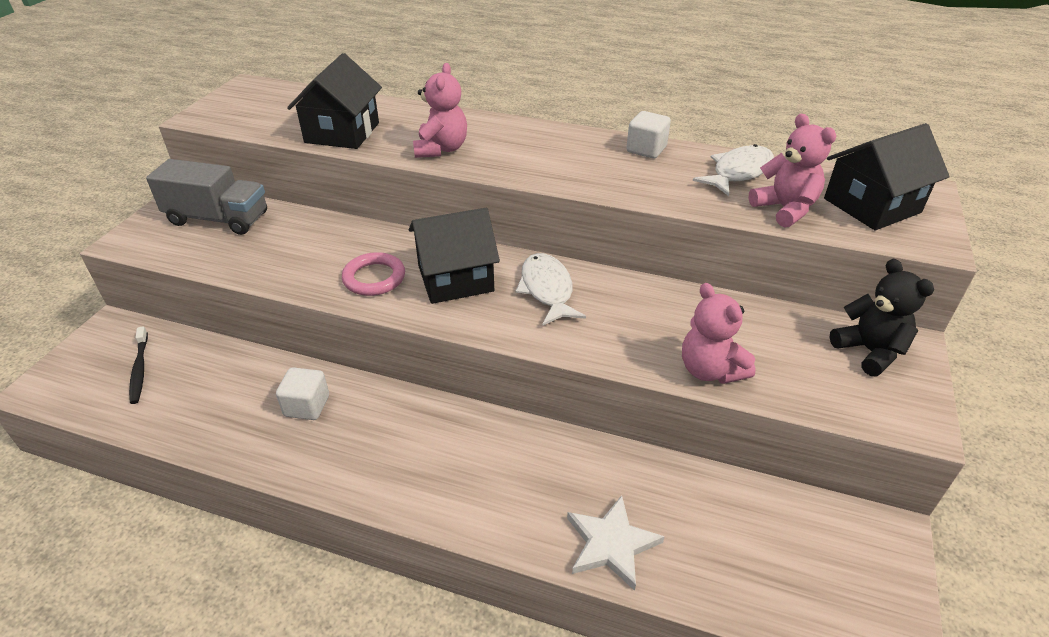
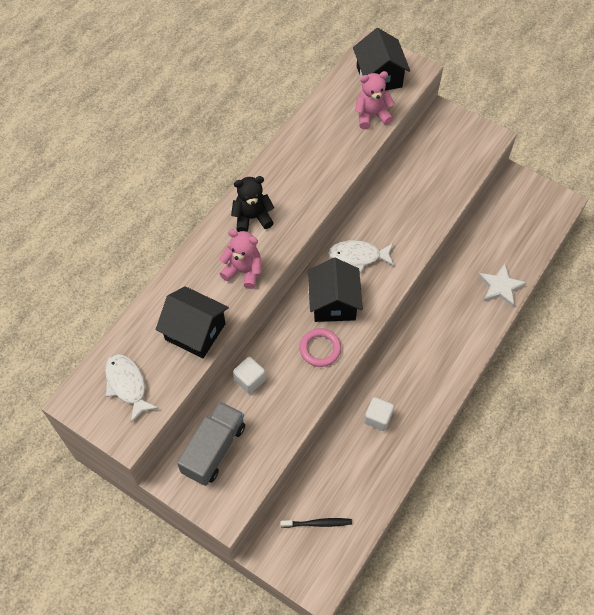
camera: 75 degrees left, 20 degrees up
(646, 149) = (284, 156): white cube -> white cube (250, 380)
(710, 370) = (442, 202): pink teddy bear -> none
(738, 172) = (326, 120): white fish -> white fish (127, 385)
(869, 351) = (444, 131): black teddy bear -> black teddy bear (252, 218)

